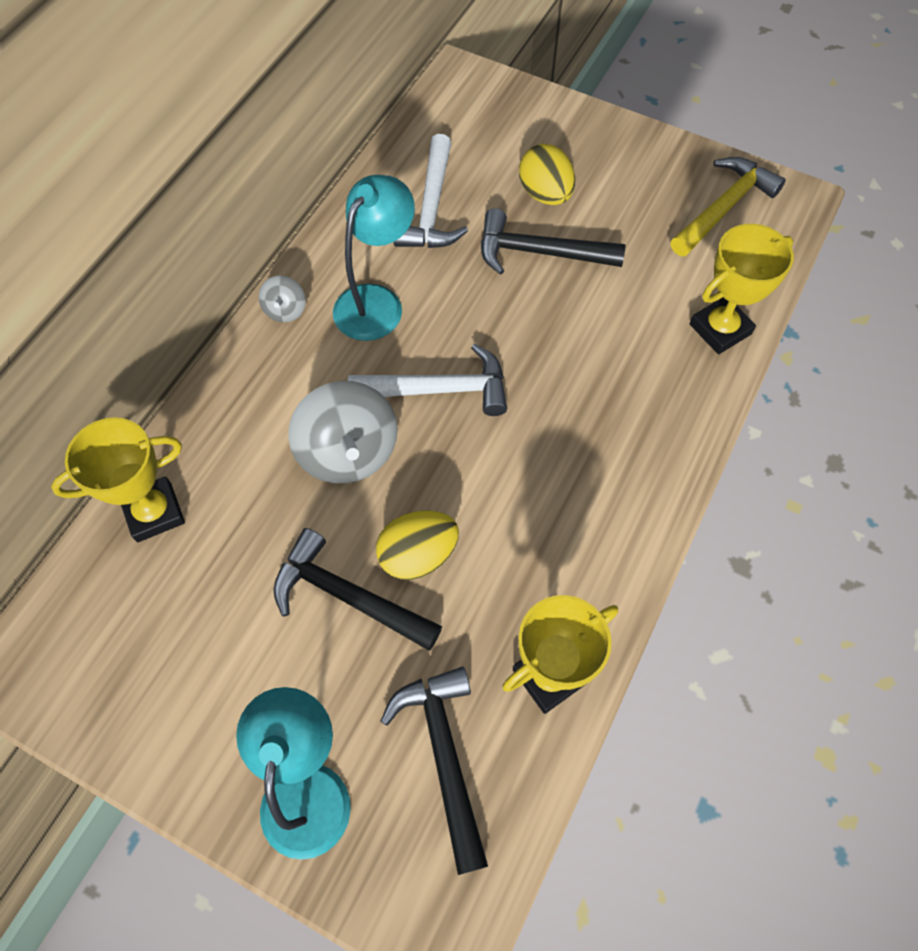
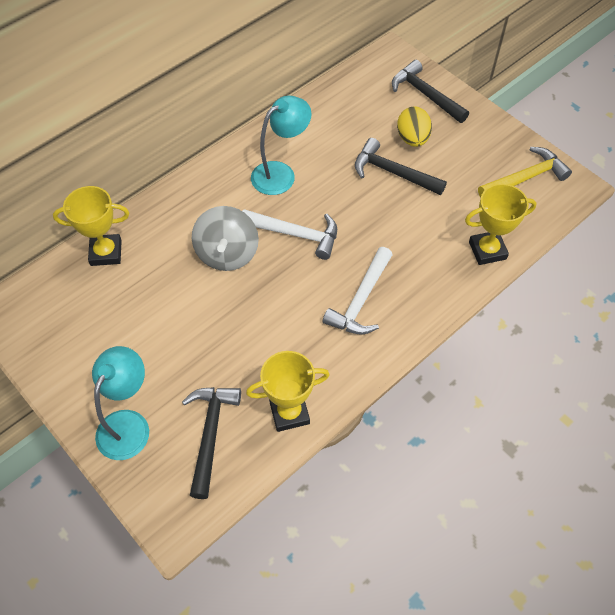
camera: 20 degrees right, 5 degrees down
(285, 310) = (225, 163): grey spinning top -> none
(348, 596) = (193, 331): black hammer -> black hammer (425, 95)
(418, 555) = (243, 322): yellow egg -> none
(432, 208) = (338, 128): white hammer -> white hammer (361, 300)

